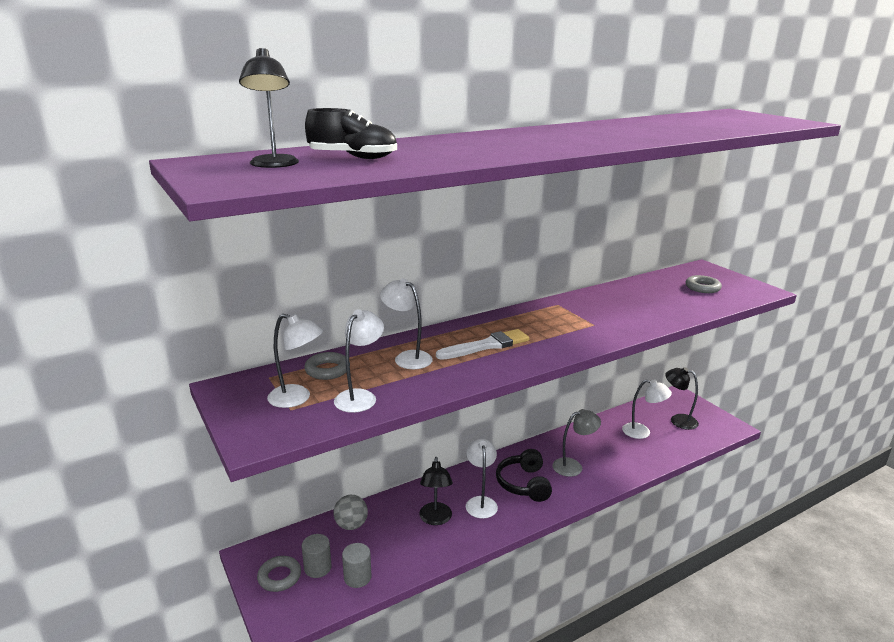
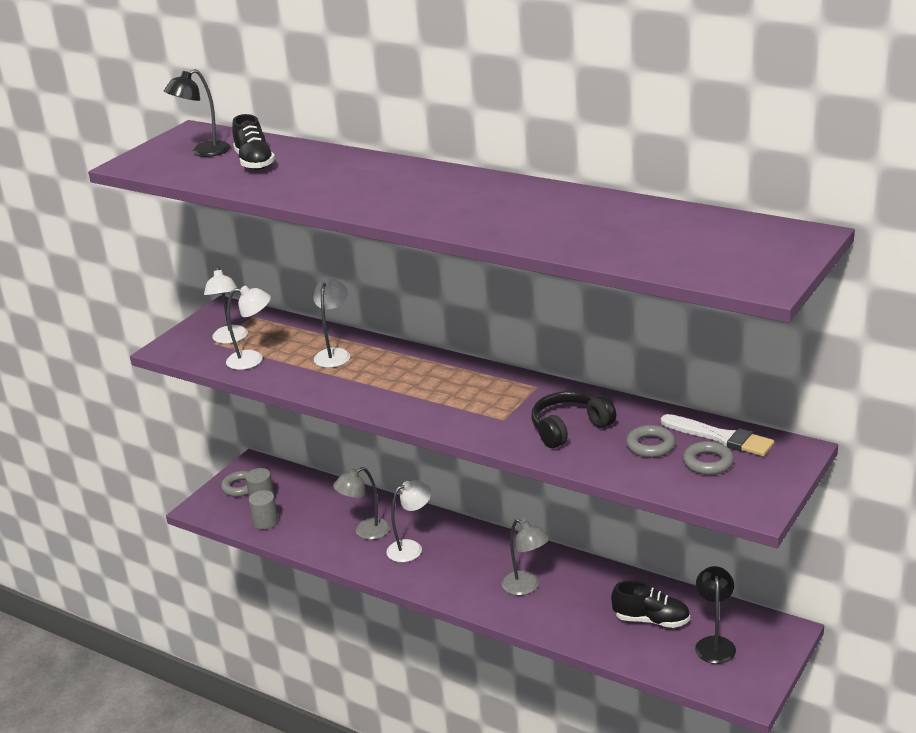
camera: 65 degrees right, 5 degrees up
(327, 370) = (282, 332): grey ring -> grey ring (650, 446)
(351, 525) = (322, 492): grey ball -> none
(435, 519) = (365, 532): black lamp -> grey lamp
(486, 346) = (393, 380): white brush -> white brush (720, 437)
(524, 484) = (464, 564): black headphones -> black headphones (569, 428)
(642, 432) = (651, 620): white lamp -> black shoe

